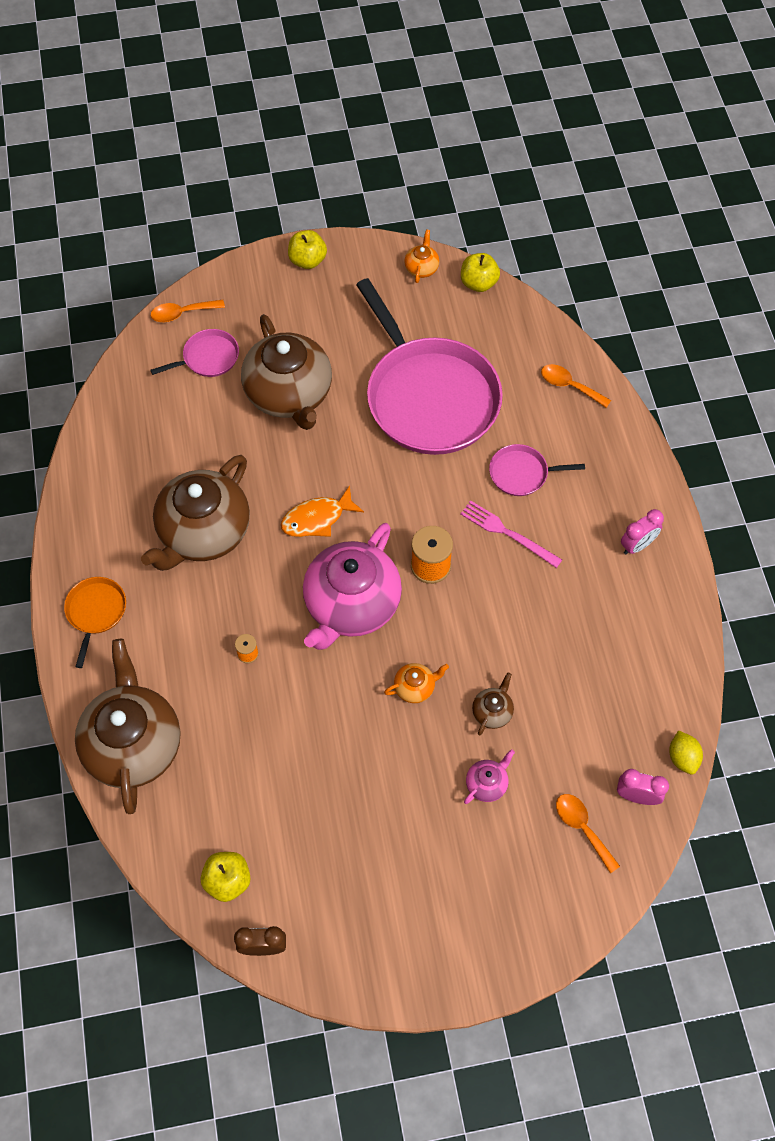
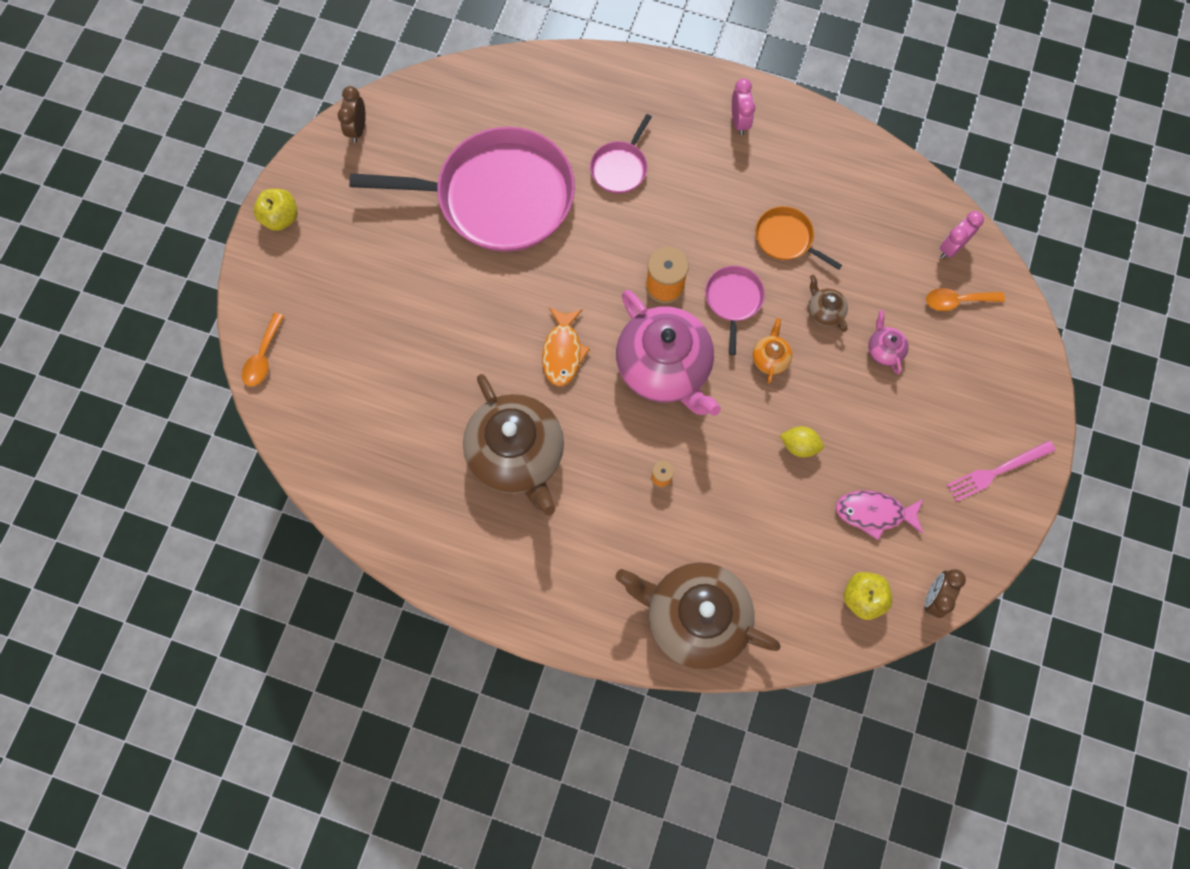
camera: 60 degrees left, 10 degrees up
(96, 612) = (542, 590): orange pan -> orange pan (786, 238)
(208, 358) = (330, 359): pink pan -> pink pan (733, 300)
(289, 394) = (418, 309): brown teapot -> none
(316, 852) = (874, 513): none -> pink fish
(421, 268) = (357, 129): orange teapot -> brown clock
(478, 283) = (406, 93): yellow apple -> none
(507, 533) = (670, 210): pink fork -> pink fork (997, 471)
(569, 386) = (559, 84): orange spoon -> none
(682, 757) = (937, 197): yellow lemon -> yellow lemon (799, 445)

